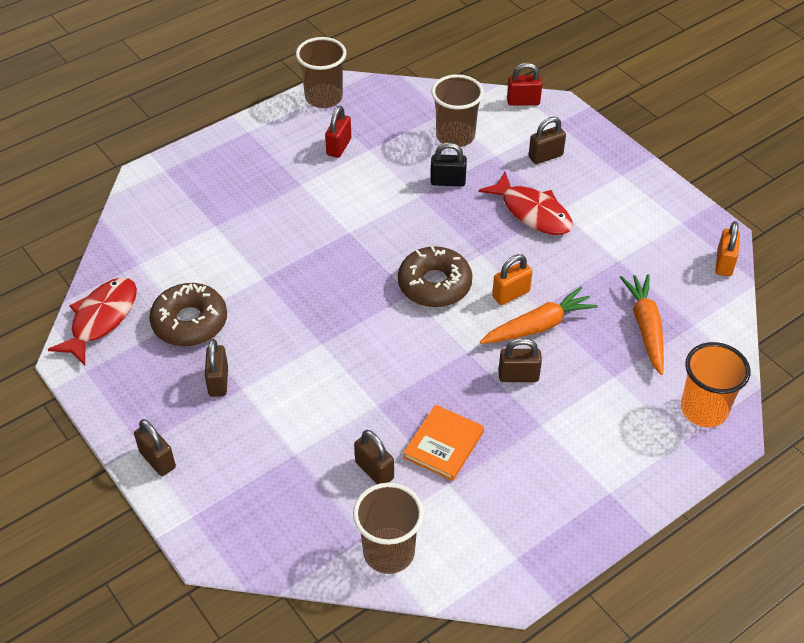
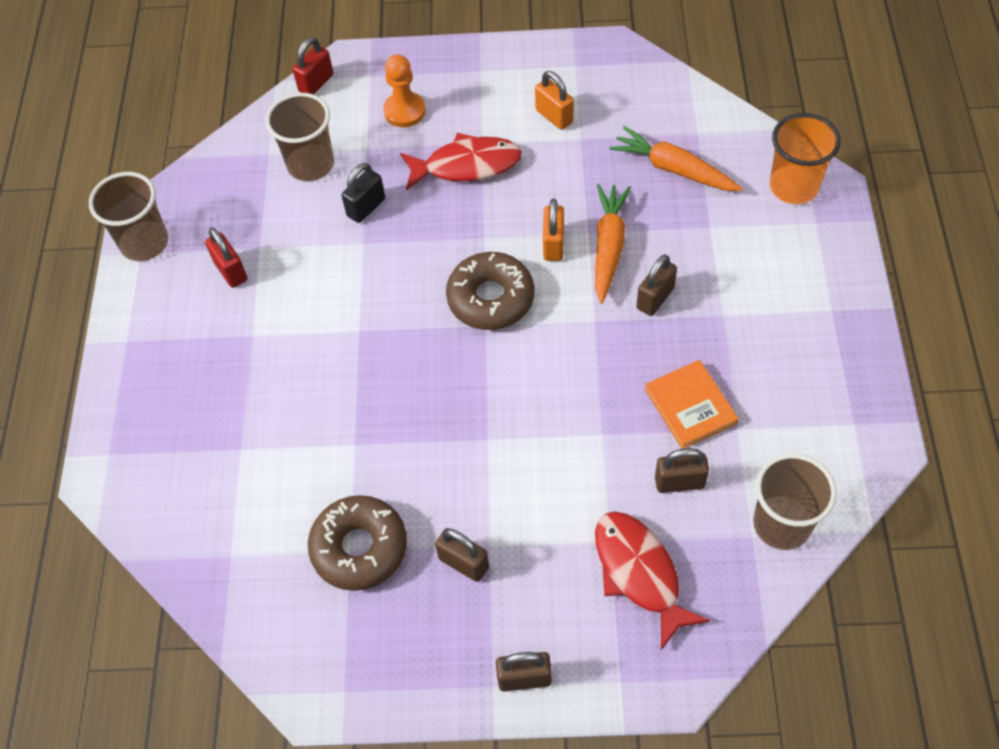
camera: 50 degrees left, 10 degrees up
(101, 319) = (281, 637): red fish -> red fish (639, 573)
(545, 156) = (404, 111): brown padlock -> orange pawn
(724, 263) = (647, 68): orange padlock -> orange padlock (554, 116)

